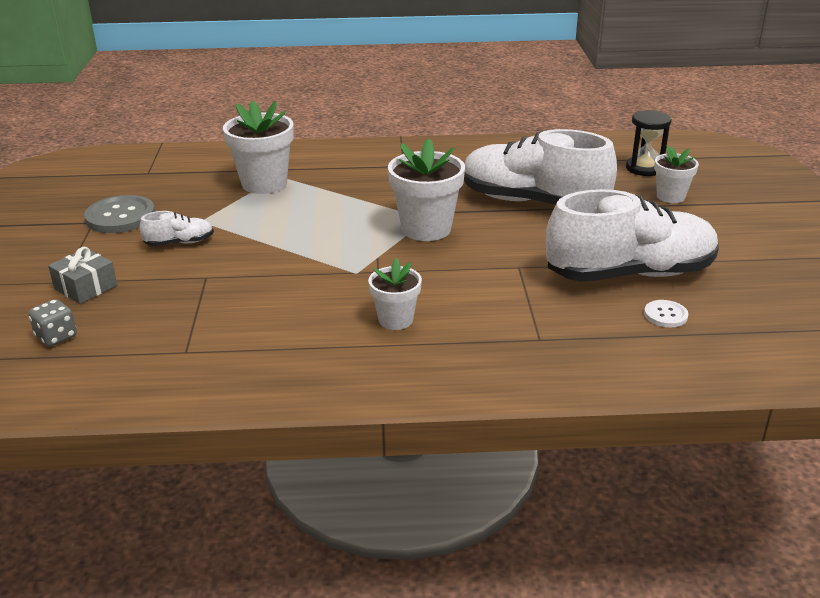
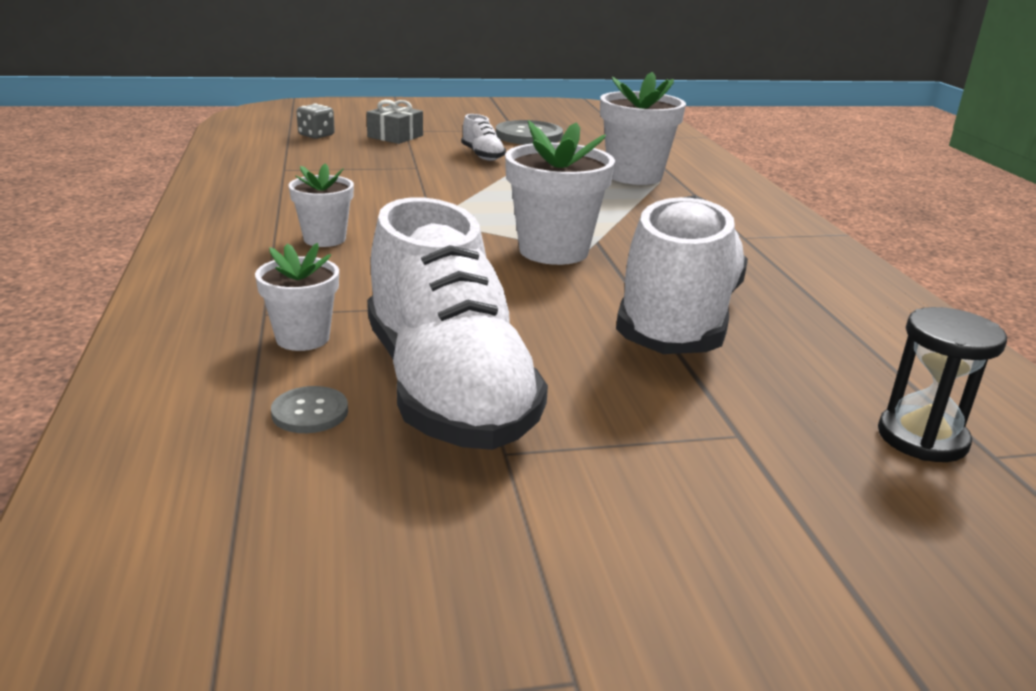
camera: 80 degrees right, 5 degrees down
(665, 315) = (310, 412): white button -> grey button
(670, 197) = (795, 460): white flower pot -> white flower pot (302, 338)

